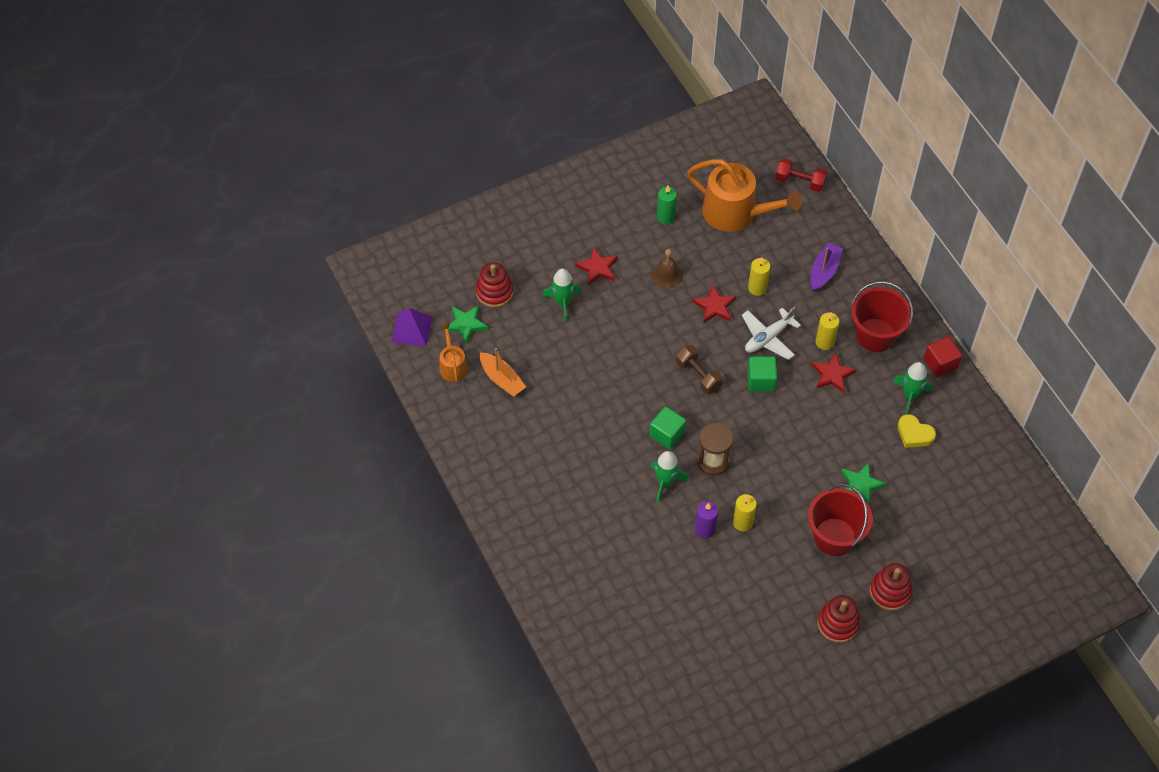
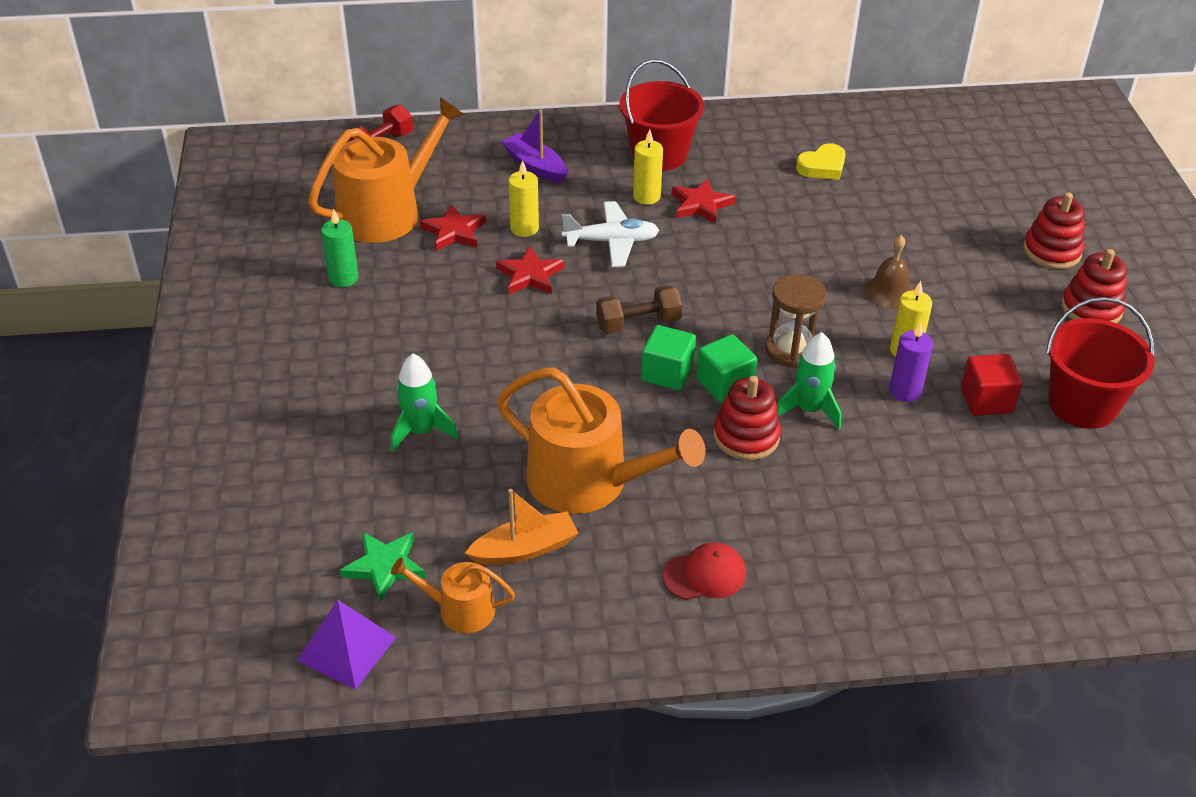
camera: 70 degrees left, 15 degrees down
(494, 292) = (344, 509): red stacking toy -> red stacking toy (746, 437)
(519, 464) = (704, 574): none -> red cap
(561, 392) = (588, 481): none -> orange watering can
(597, 268) = (382, 373): red star -> red star (454, 231)
(667, 275) = (445, 305): brown bell -> brown bell (889, 292)
(761, 380) = (677, 268): green cube -> green cube (667, 373)
(768, 338) = (611, 242): white plane -> white plane turned 75 degrees counterclockwise
(834, 537) = (955, 274): red bucket -> red bucket (1082, 404)
(860, 485) = (882, 229): green star -> none
(910, 395) = (763, 154): green rocket -> none
(940, 363) = (728, 119): red cube -> red cube (986, 400)

